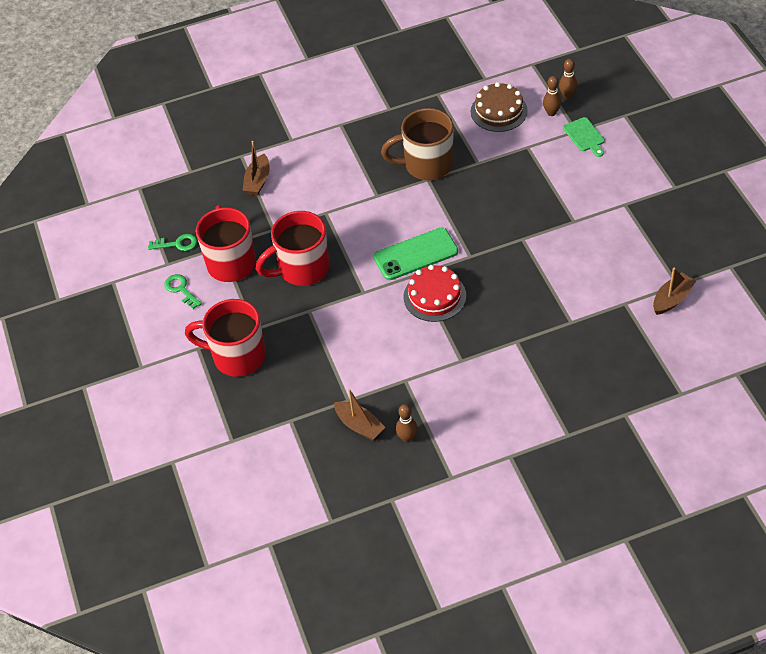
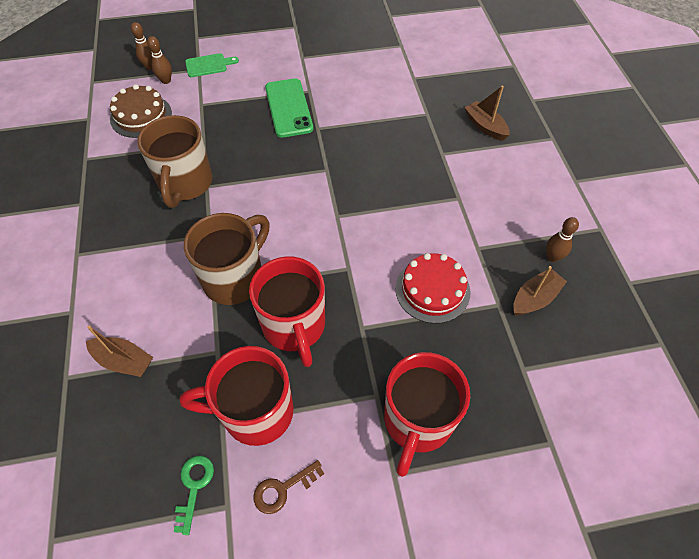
camera: 85 degrees left, 5 degrees up
(181, 289) = (283, 489): green key -> brown key
(338, 222) = (235, 278): none -> brown mug
(415, 254) = (309, 213): green phone -> green phone (288, 108)
(434, 296) = (371, 206): red cake -> red cake (432, 290)
(672, 299) = (416, 51): brown boat -> brown boat (485, 126)

